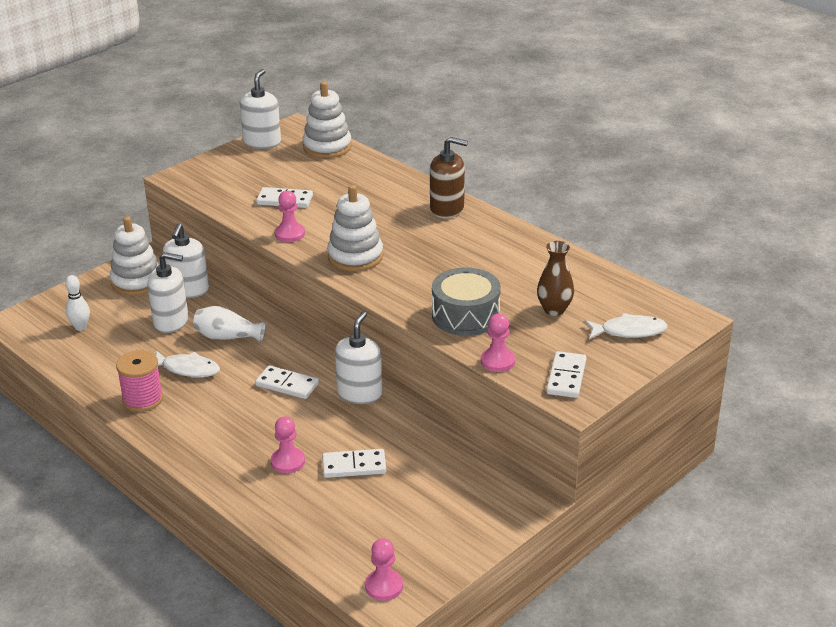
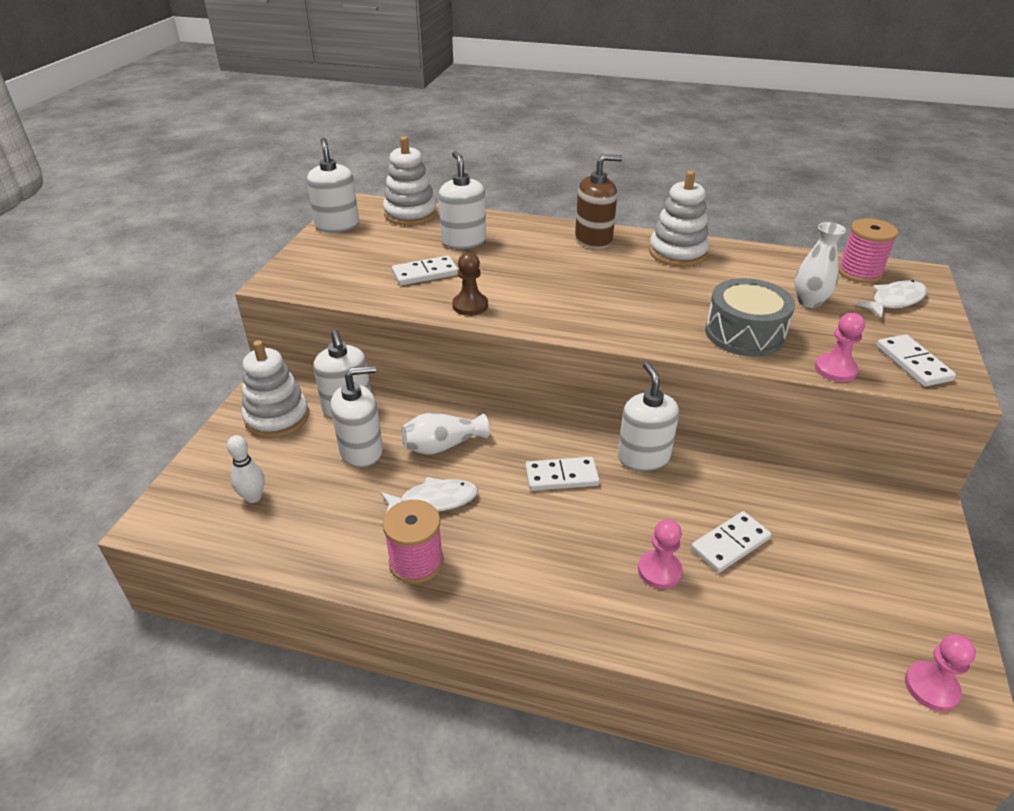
camera: 30 degrees left, 5 degrees up
(290, 234) = (470, 306): pink pawn -> brown pawn
(342, 182) = (463, 241): none -> white soap dispenser
(355, 256) = (565, 308): white stacking toy -> white stacking toy (677, 253)
(554, 309) = (809, 302): brown vase -> white vase
(636, 301) = (859, 273): none -> pink spool

